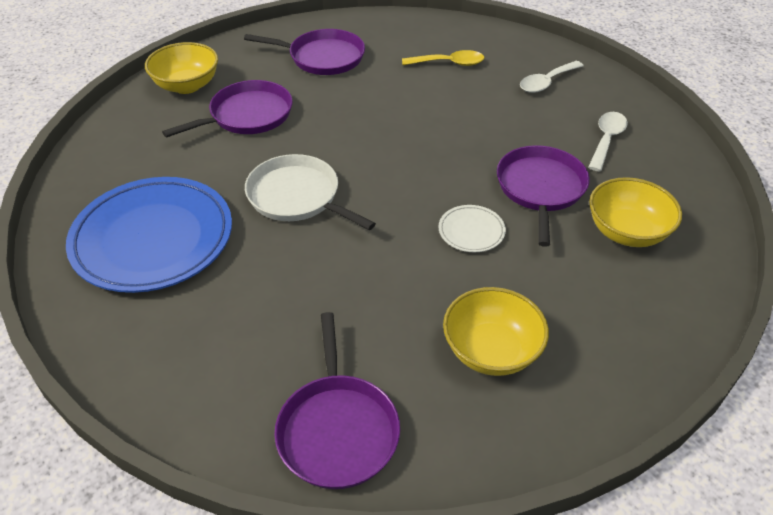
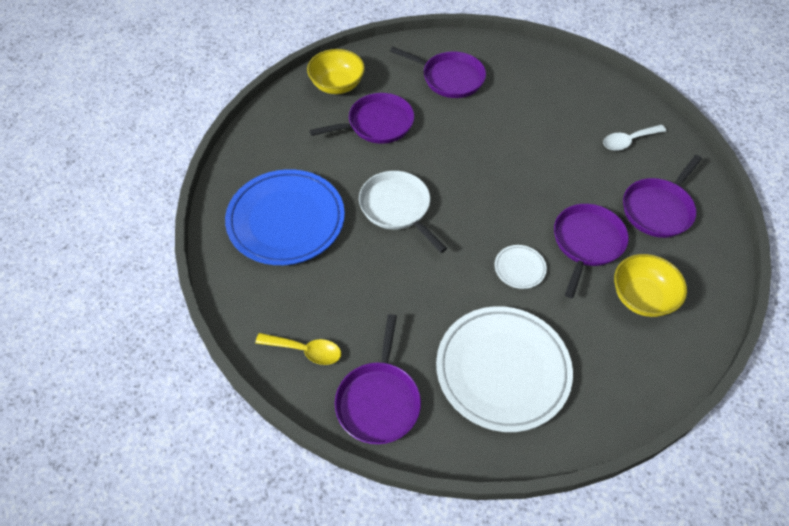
camera: 15 degrees right, 10 degrees up
(449, 63) = (552, 105): yellow spoon -> yellow spoon (305, 351)
(491, 351) = (502, 370): yellow bowl -> white plate
(606, 140) = (658, 209): white spoon -> purple pan

